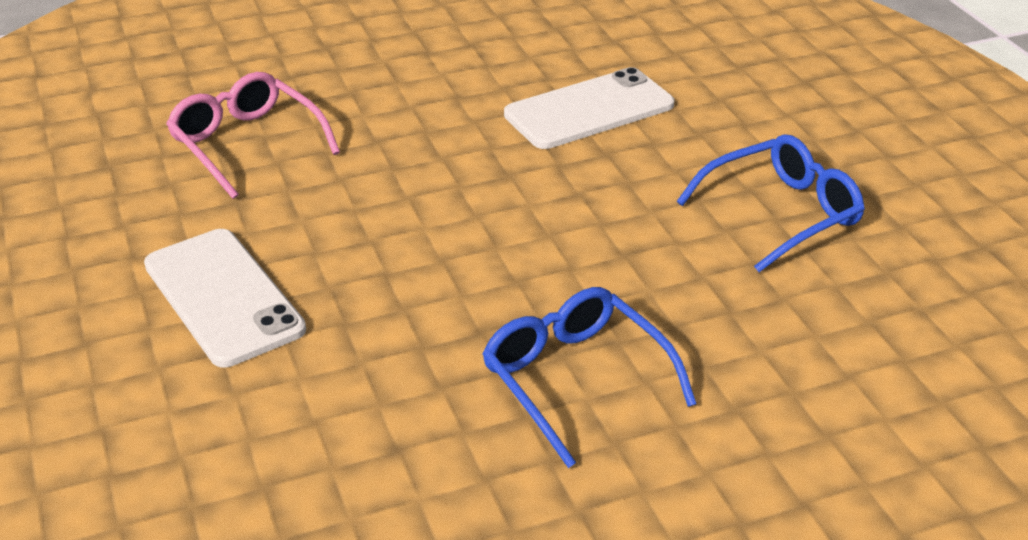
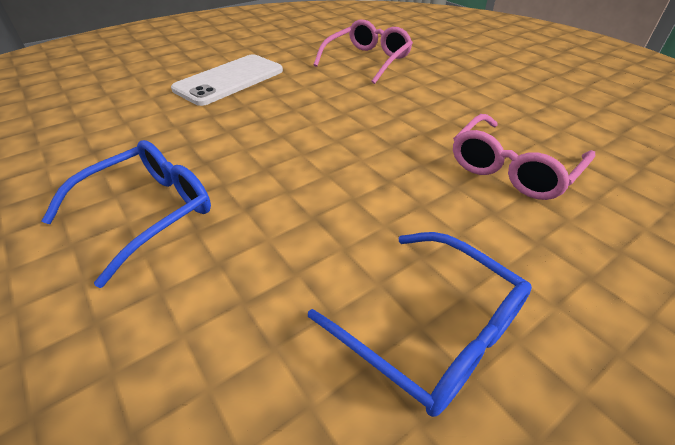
camera: 75 degrees right, 5 degrees up
(589, 110) = (513, 168): white phone -> pink glasses

